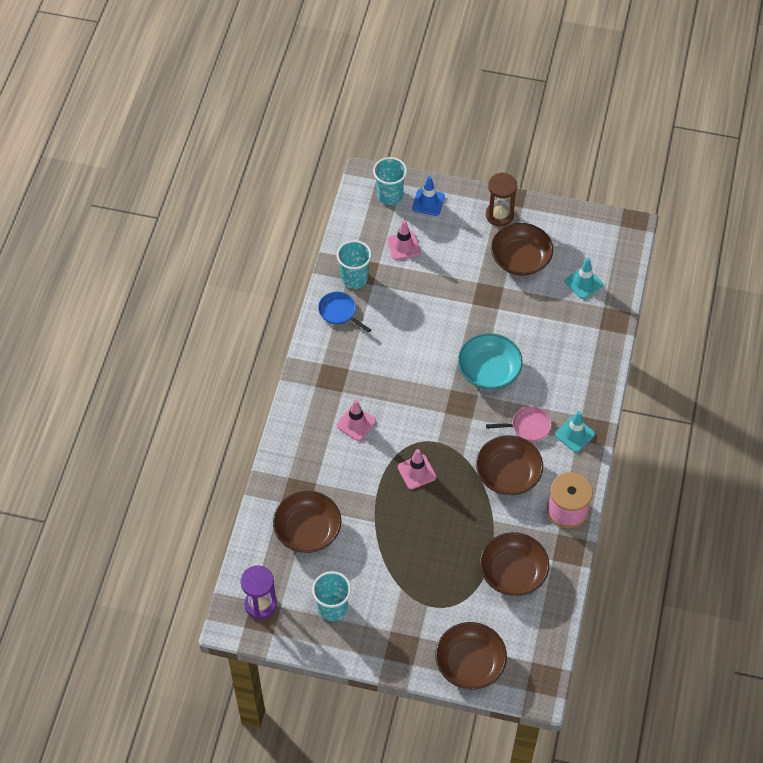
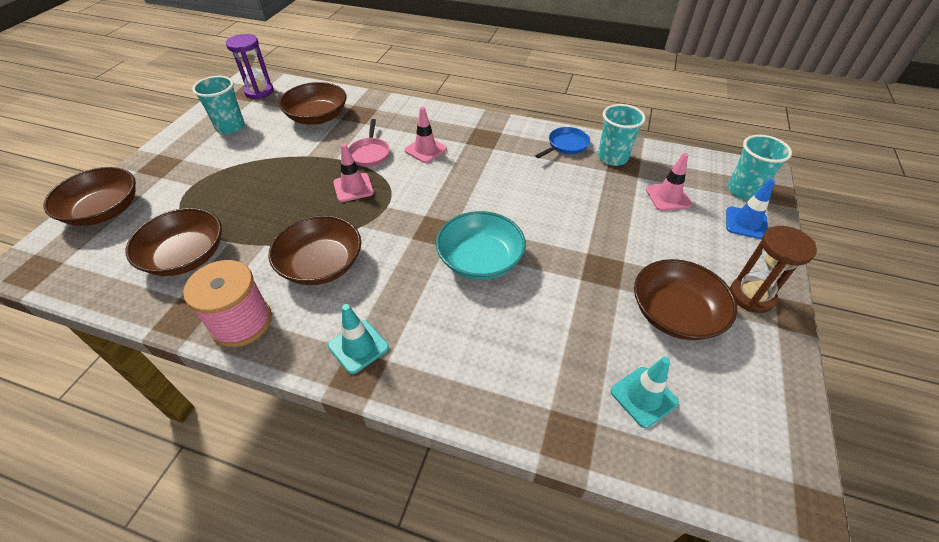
camera: 95 degrees right, 10 degrees down
(528, 426) = (386, 292): pink pan -> pink pan (369, 153)

